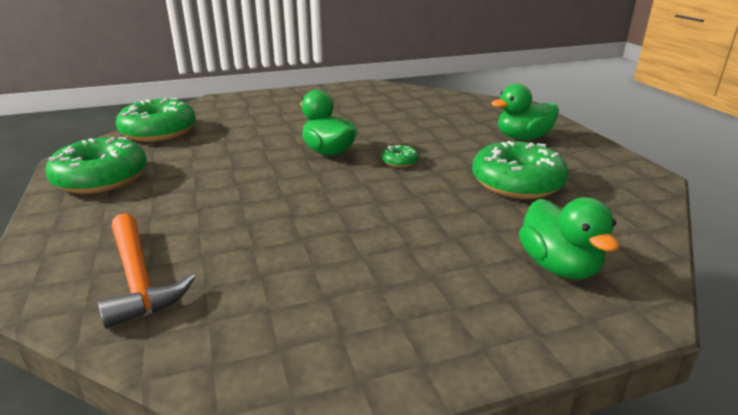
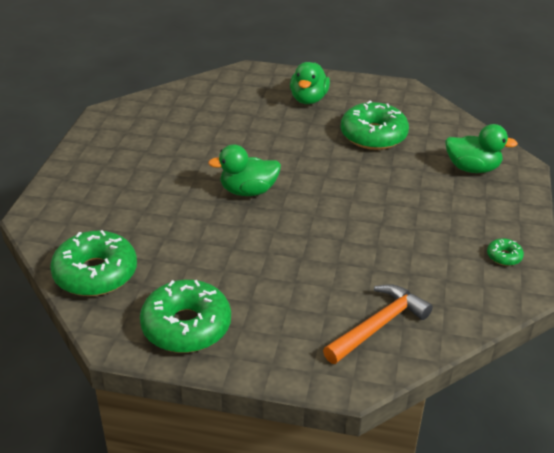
camera: 60 degrees left, 10 degrees up
(138, 278) = (378, 326): orange hammer -> orange hammer turned 45 degrees counterclockwise
(400, 161) = (299, 166): green donut -> green donut (504, 256)

